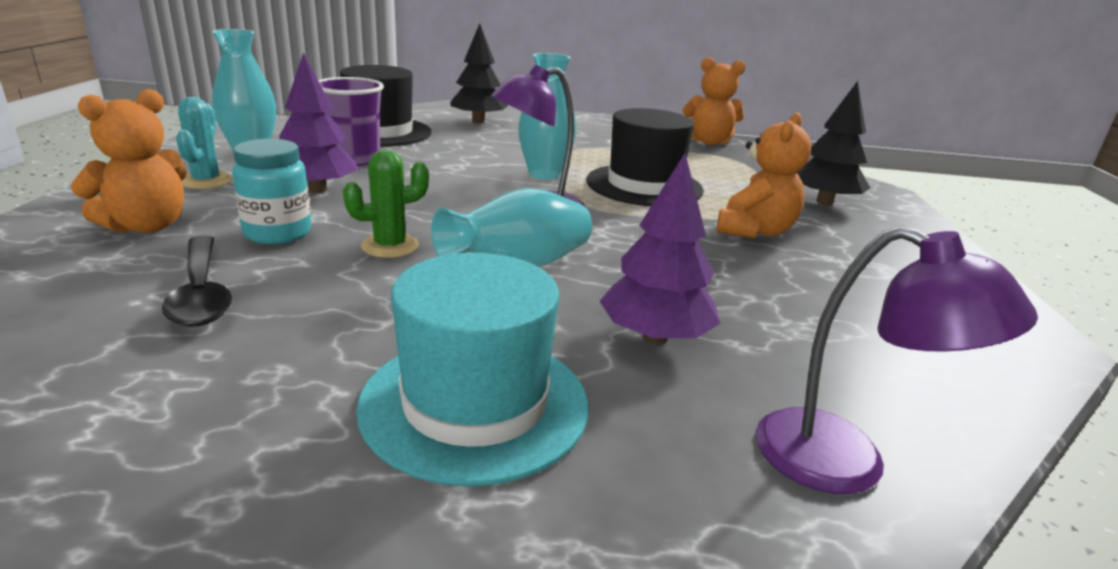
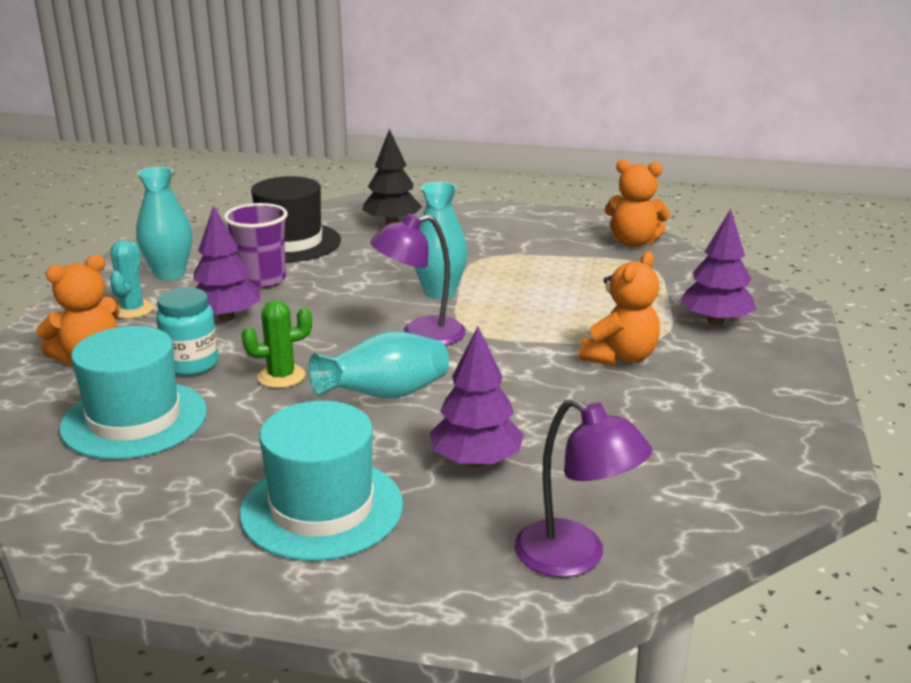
camera: 10 degrees right, 0 degrees up
(201, 293) = (134, 420): black spoon -> turquoise hat
(644, 185) = (535, 304): black hat -> none
(824, 202) = (715, 321): black tree -> purple tree

